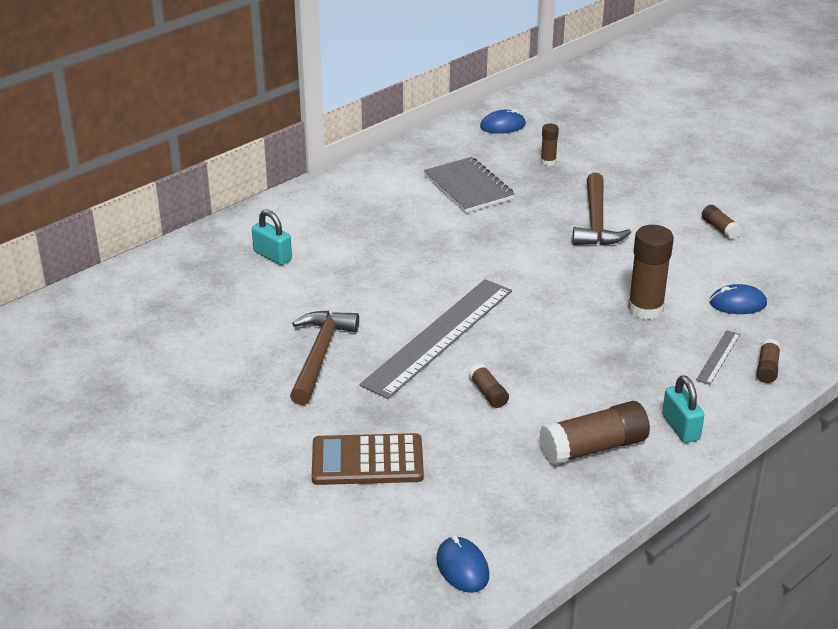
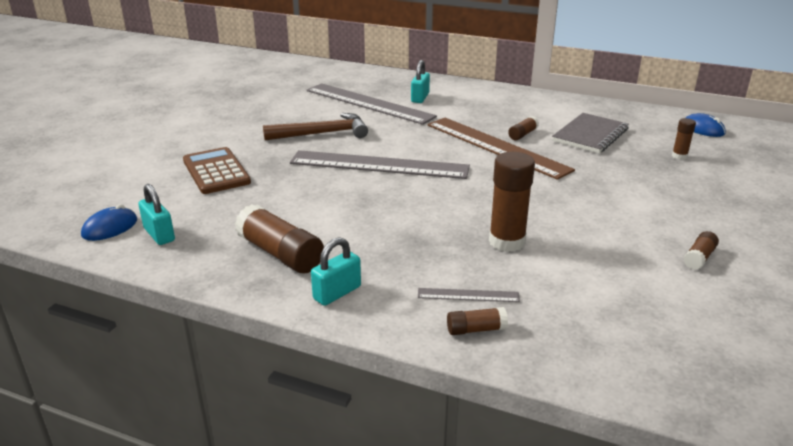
camera: 65 degrees right, 5 degrees down
(254, 297) = (369, 103): none -> grey ruler
(451, 250) = (496, 146): none -> brown ruler
(488, 393) = (323, 196): brown glue stick -> brown glue stick (523, 134)
(503, 528) = (159, 234): none -> turquoise padlock
(596, 222) = (617, 193): brown hammer -> none
(737, 303) = (574, 291): blue mouse -> none

